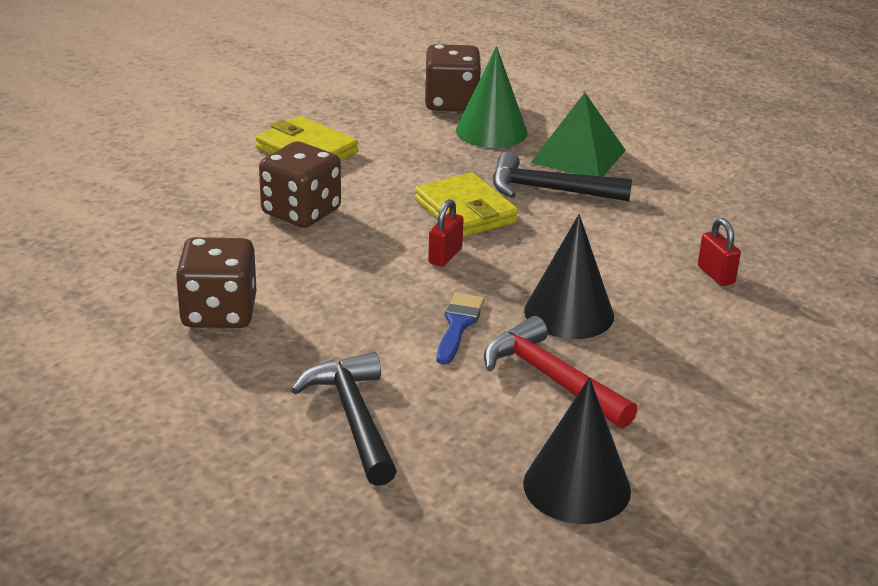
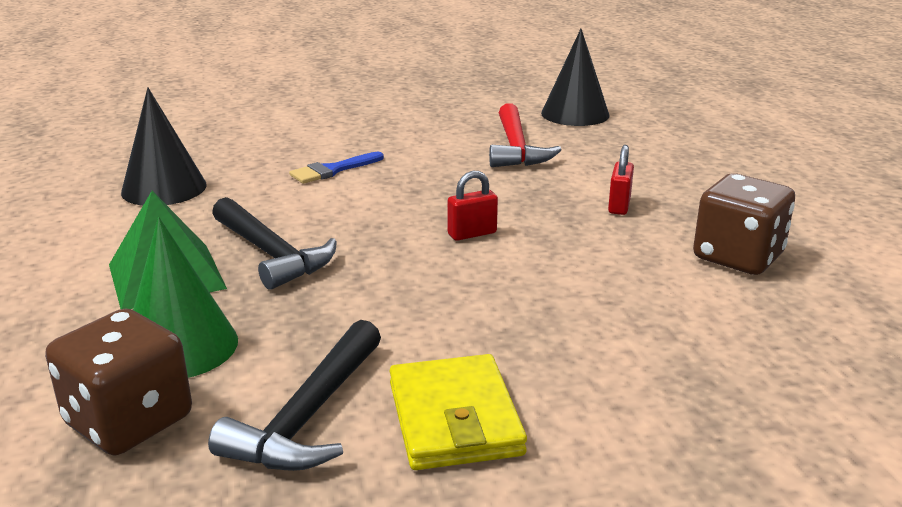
camera: 140 degrees left, 5 degrees down
(301, 212) = (563, 325): brown dice -> none
(354, 418) = (678, 168): black hammer -> black hammer (308, 415)
(458, 325) = (535, 189): blue brush -> blue brush (333, 170)
(465, 211) = (387, 264): yellow wallet -> none
(569, 313) = (441, 171): black cone -> black cone (164, 188)
(715, 275) = (293, 158): red padlock -> red padlock (619, 206)

